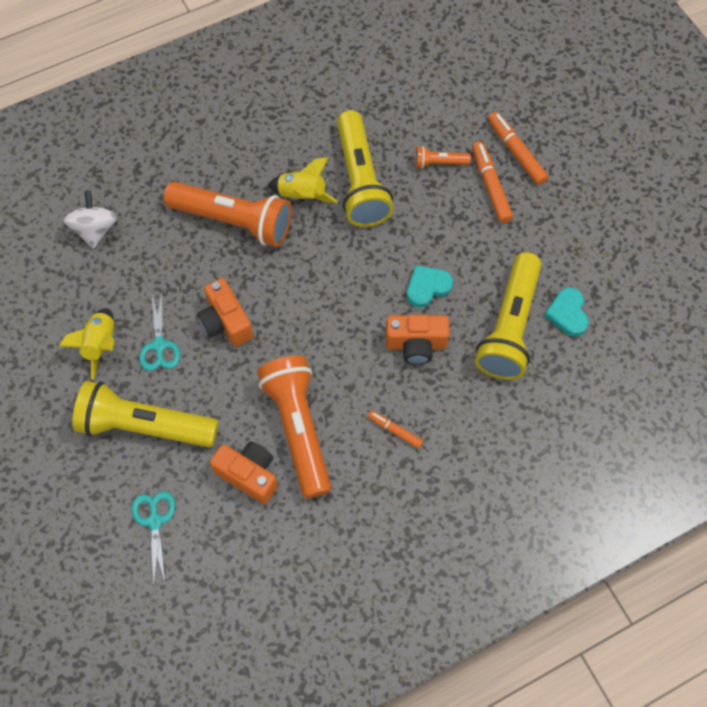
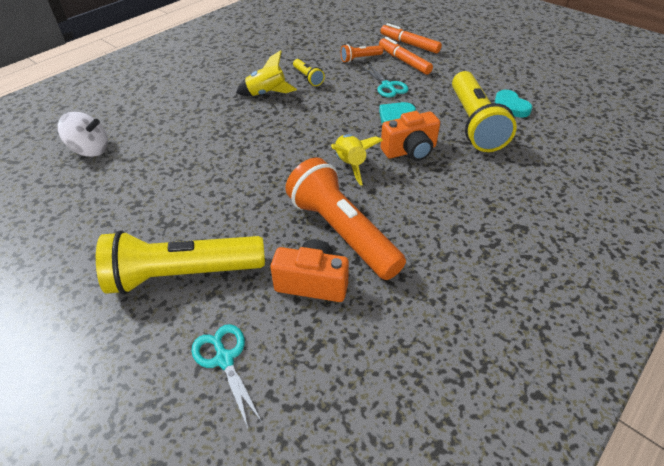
camera: 20 degrees left, 20 degrees down
(95, 229) = (90, 150): white spinning top -> white spinning top turned 120 degrees clockwise
(101, 344) = (116, 224): yellow rocket -> yellow rocket (350, 164)
(159, 345) = (177, 209): turquoise scissors -> turquoise scissors (387, 86)
(226, 322) = (236, 178): orange camera -> none
(234, 221) = (216, 118): orange flashlight -> none
(360, 181) = (308, 78): yellow flashlight -> yellow flashlight, size x0.45
(395, 430) = (431, 209): orange marker -> none

